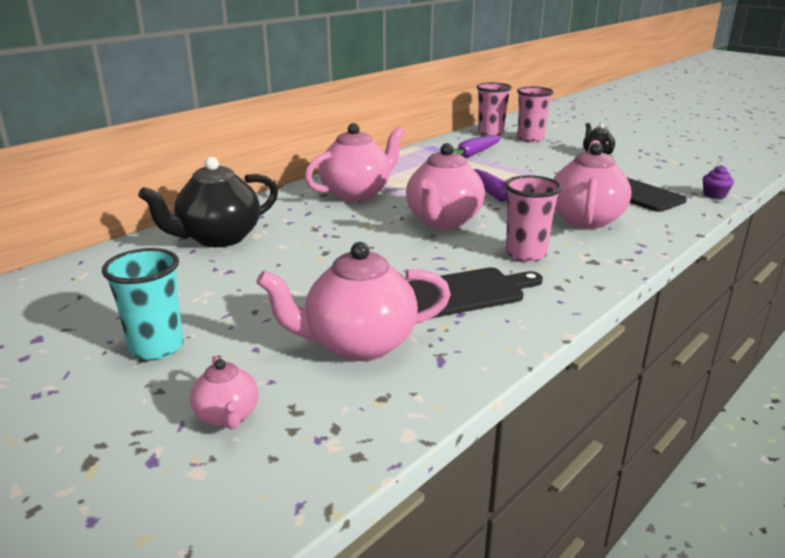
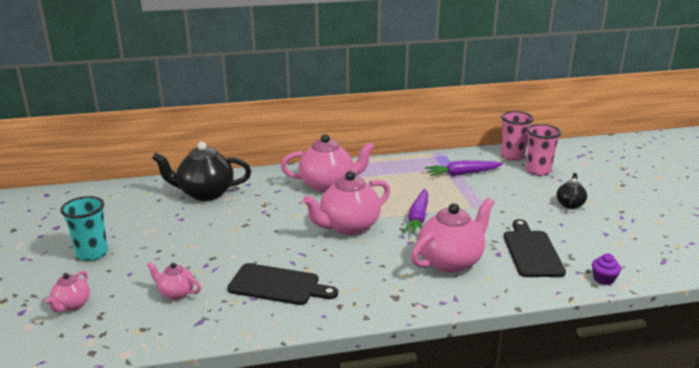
camera: 35 degrees right, 0 degrees up
(358, 344) = (176, 293): pink teapot -> pink teapot, size x0.51
(526, 254) = (359, 273): pink cup -> none

